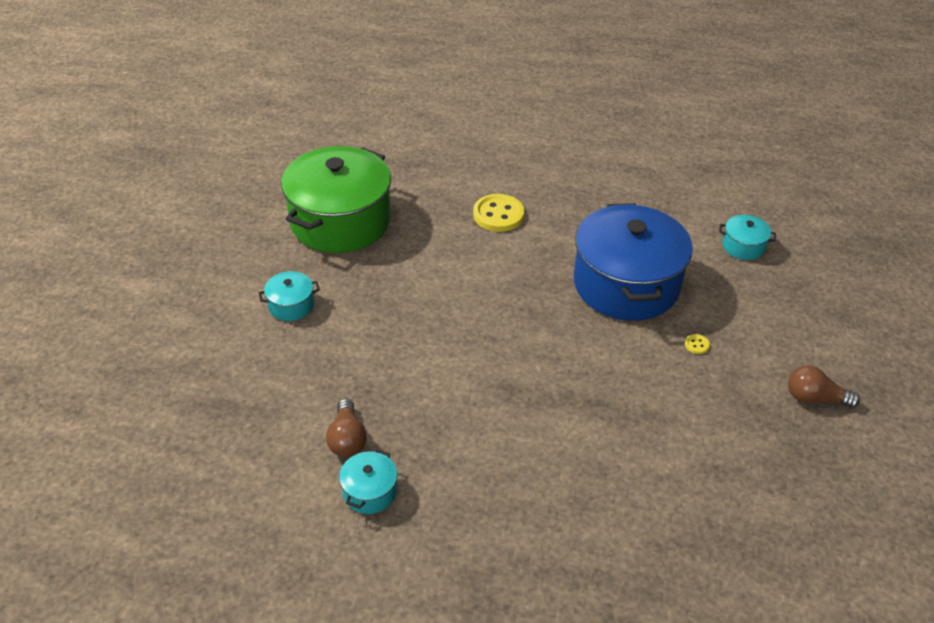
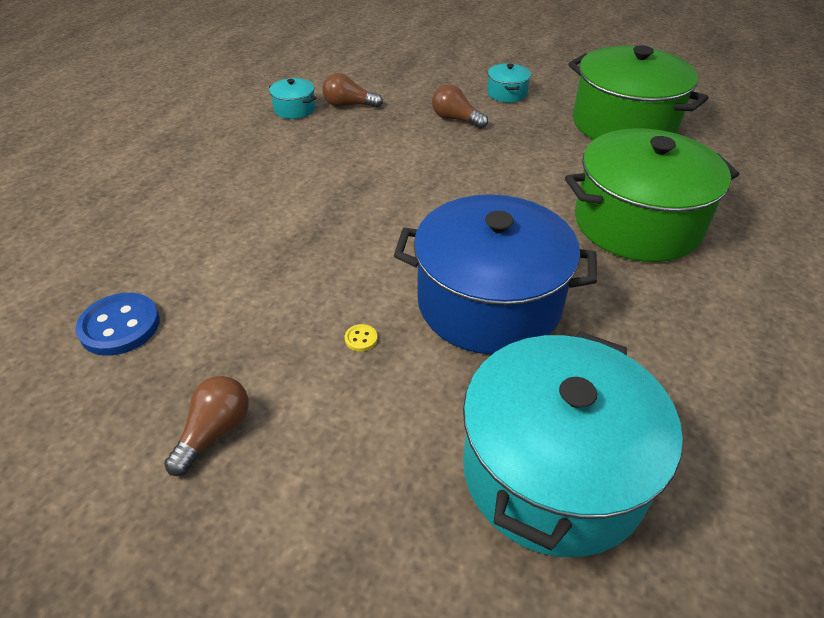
camera: 105 degrees right, 0 degrees up
(360, 339) = (456, 119): none -> brown light bulb
(498, 215) = (637, 223): yellow button -> green pot
(743, 246) = (553, 471): turquoise pot -> turquoise pot, size x2.40
(768, 498) = (120, 326): none -> blue button

